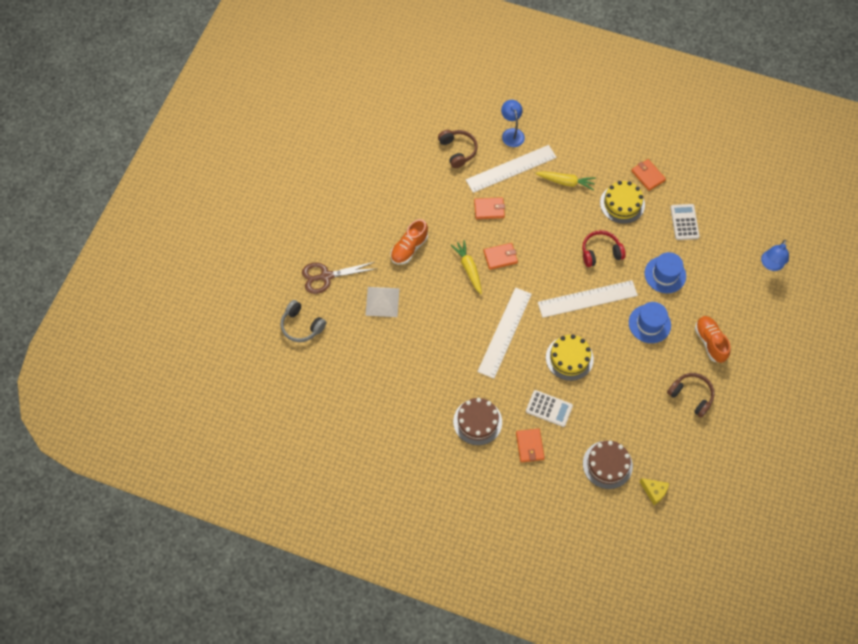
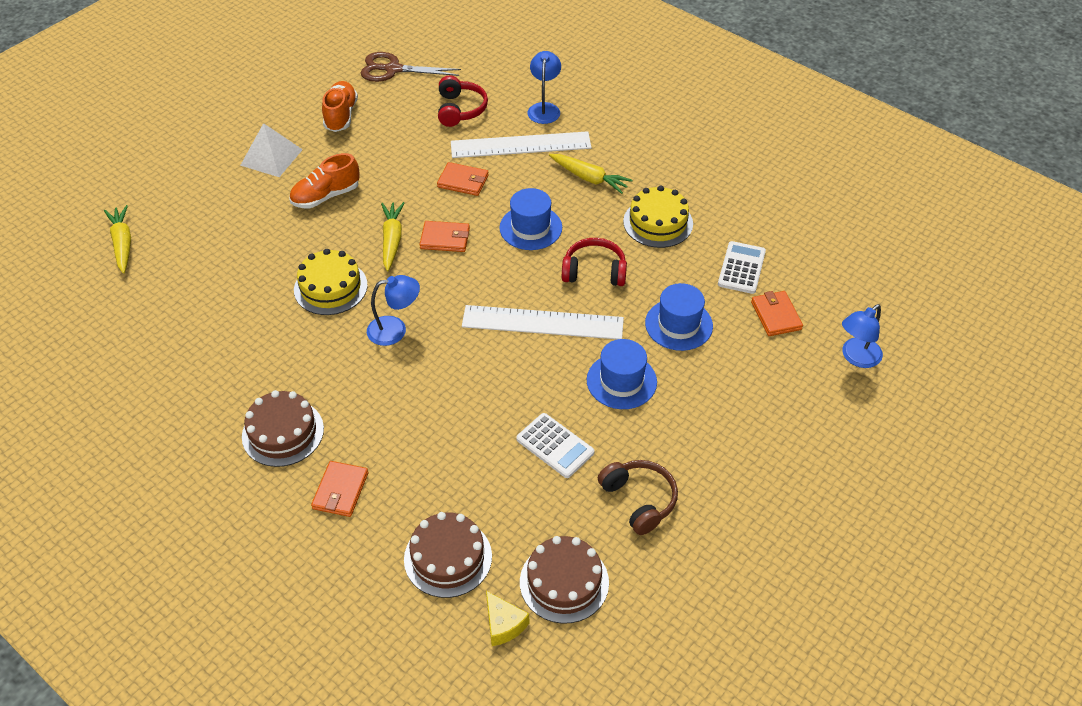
camera: 20 degrees right, 15 degrees down
(301, 326) = (122, 243): grey headphones -> yellow carrot
(326, 276) = (195, 198): brown scissors -> brown scissors (393, 69)
(382, 301) = (248, 246): white pyramid -> white pyramid (271, 157)
(458, 151) = (460, 109): brown headphones -> red headphones
(504, 332) = (395, 330): white ruler -> blue lamp
(548, 232) = (530, 228): none -> blue hat
(549, 408) = (401, 448): white calculator -> white calculator (555, 446)
(569, 358) = (472, 390): yellow cake -> yellow cake (330, 287)
(648, 176) = (713, 200): orange wallet -> orange wallet (776, 315)
(673, 457) = (564, 582): none -> brown cake
(710, 342) = (707, 433): orange shoe -> orange shoe (341, 115)

